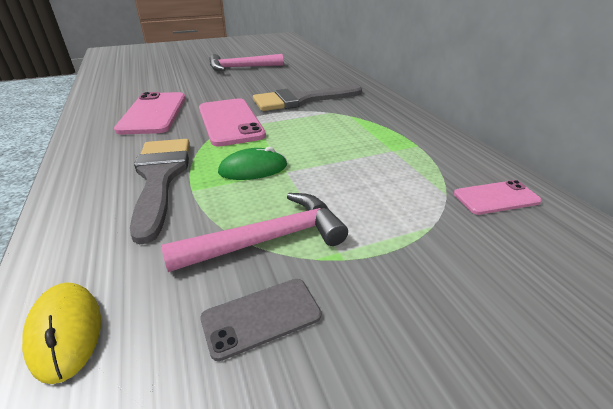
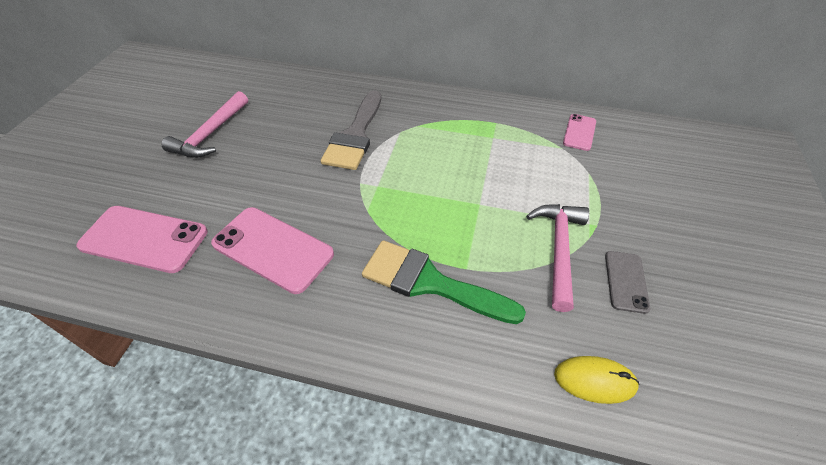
camera: 55 degrees left, 15 degrees up
(160, 178) = (430, 282): grey brush -> green brush
(230, 122) = (357, 200): pink phone -> pink phone (144, 239)
(253, 169) = (461, 220): green mouse -> none

